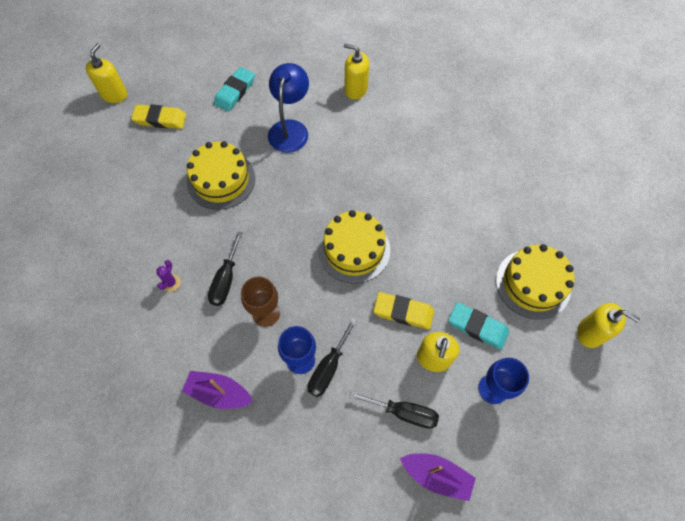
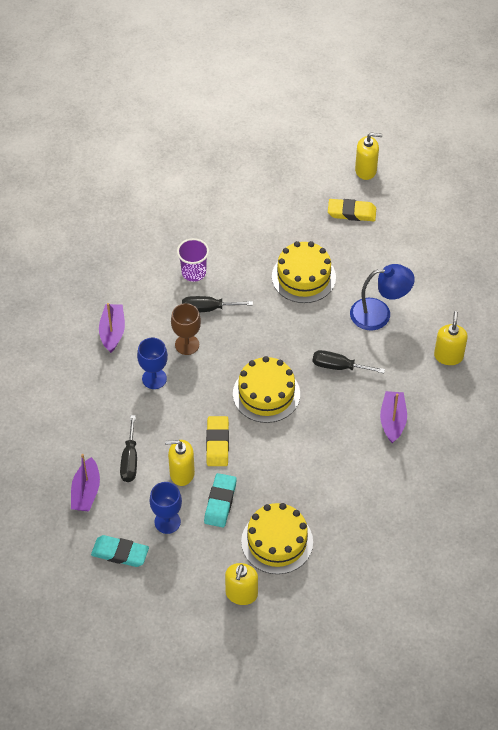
camera: 75 degrees right, 10 degrees down
(160, 119) = (351, 212): yellow eraser -> yellow eraser turned 75 degrees counterclockwise
(171, 283) = (194, 272): purple cactus -> purple cup
(235, 92) = (405, 259): turquoise eraser -> turquoise eraser (120, 553)
(328, 368) = (152, 400): black screwdriver -> black screwdriver (338, 367)
(414, 150) = (392, 420): none -> purple boat

